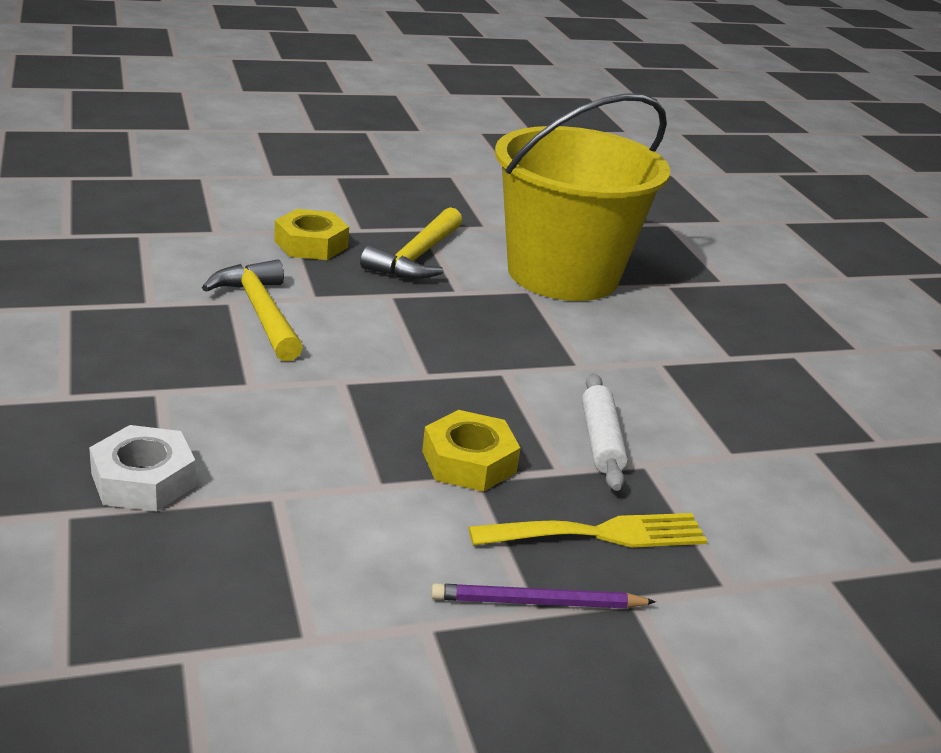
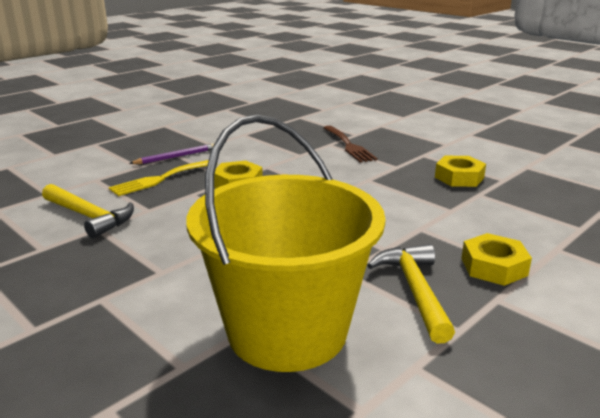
camera: 155 degrees right, 5 degrees down
(115, 333) = (459, 177): none -> yellow nut
(143, 480) = (349, 145): white nut -> brown fork
(260, 312) = (426, 209): yellow hammer -> yellow hammer (89, 217)
(601, 441) = (178, 211): white rolling pin -> none

